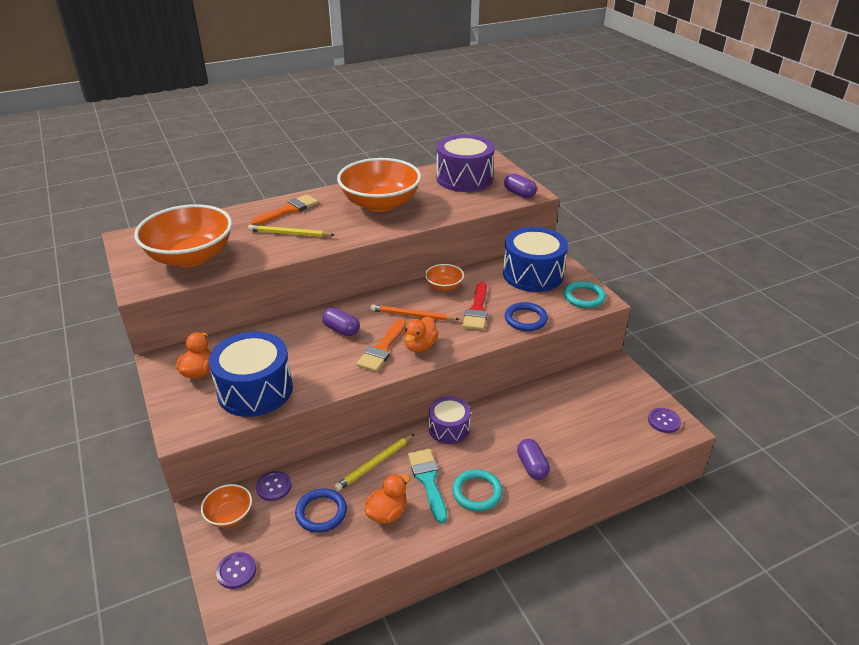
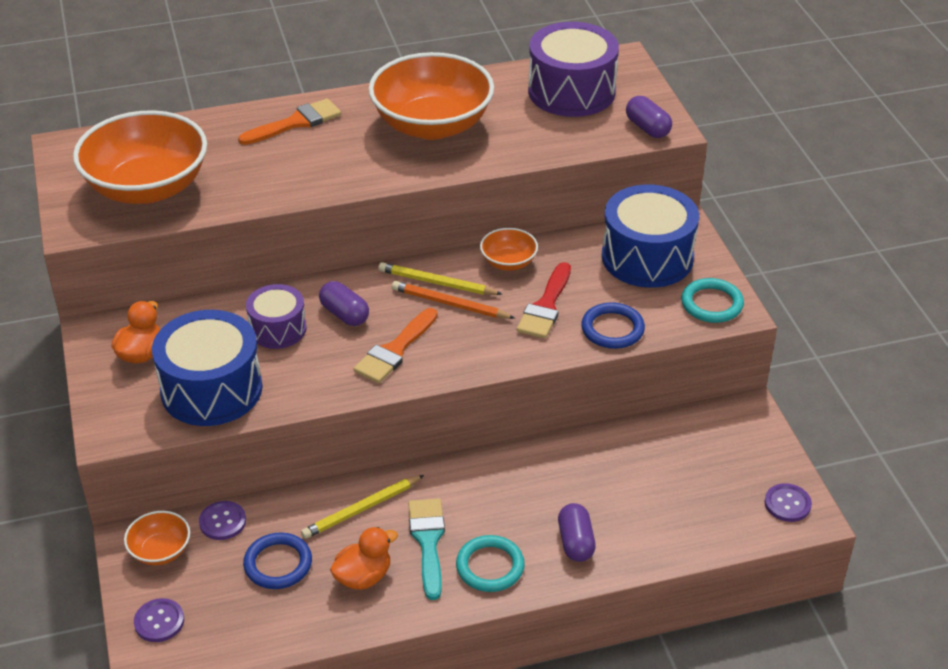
camera: 10 degrees right, 5 degrees up
(289, 234) = (290, 164): yellow pencil -> yellow pencil (437, 283)
(420, 346) = (449, 352): orange duck -> none
(449, 428) = (475, 474): purple drum -> purple drum (278, 329)

